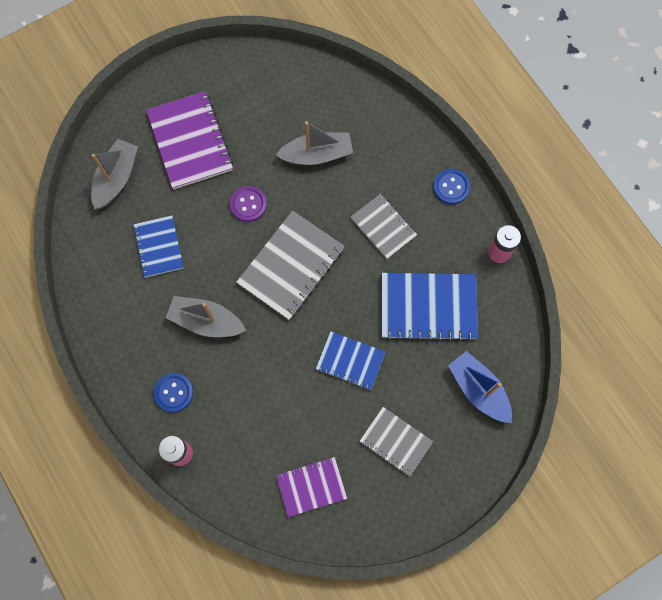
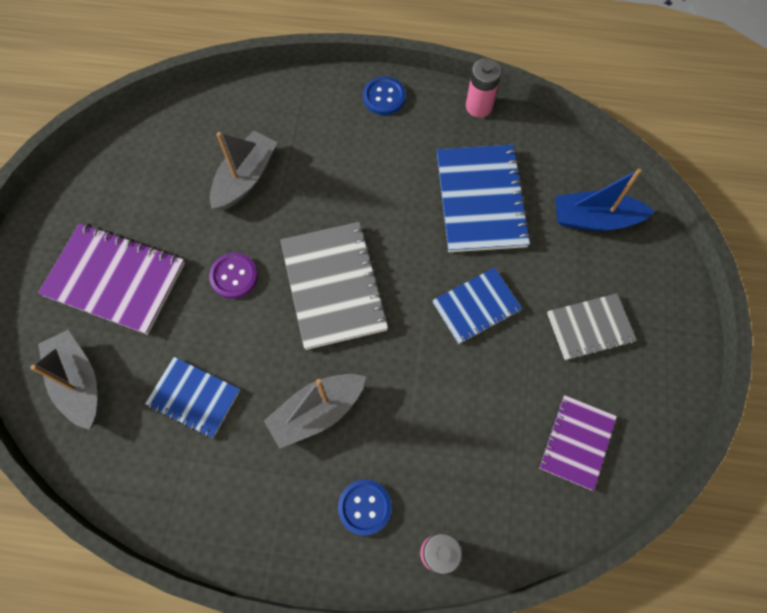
camera: 50 degrees left, 5 degrees down
(383, 227) = (370, 178): grey notebook -> none
(428, 307) = (481, 200): blue notebook -> blue notebook turned 45 degrees counterclockwise

